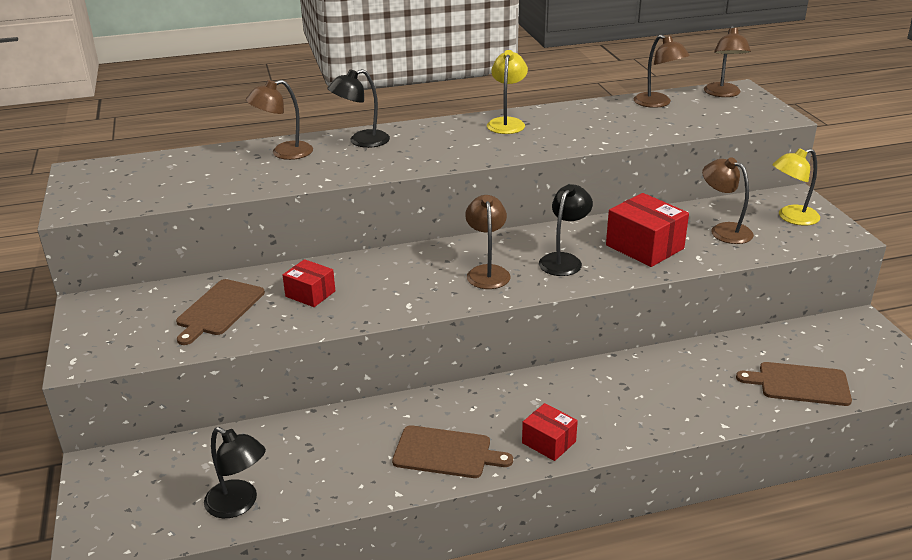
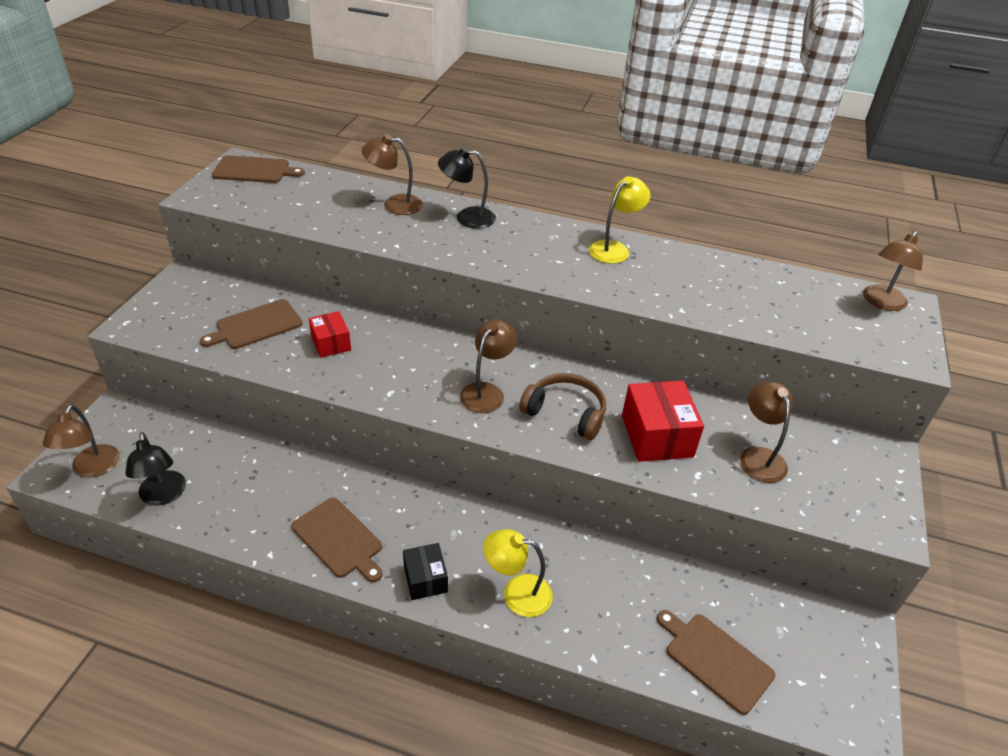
camera: 30 degrees right, 10 degrees up
(106, 172) = (254, 170): none -> brown cutting board
(548, 442) = (425, 579): red box -> black box
(564, 260) = (565, 413): black lamp -> brown headphones
(657, 103) = (792, 286): brown lamp -> brown lamp (92, 469)
(791, 218) = (851, 477): yellow lamp -> yellow lamp (517, 593)

